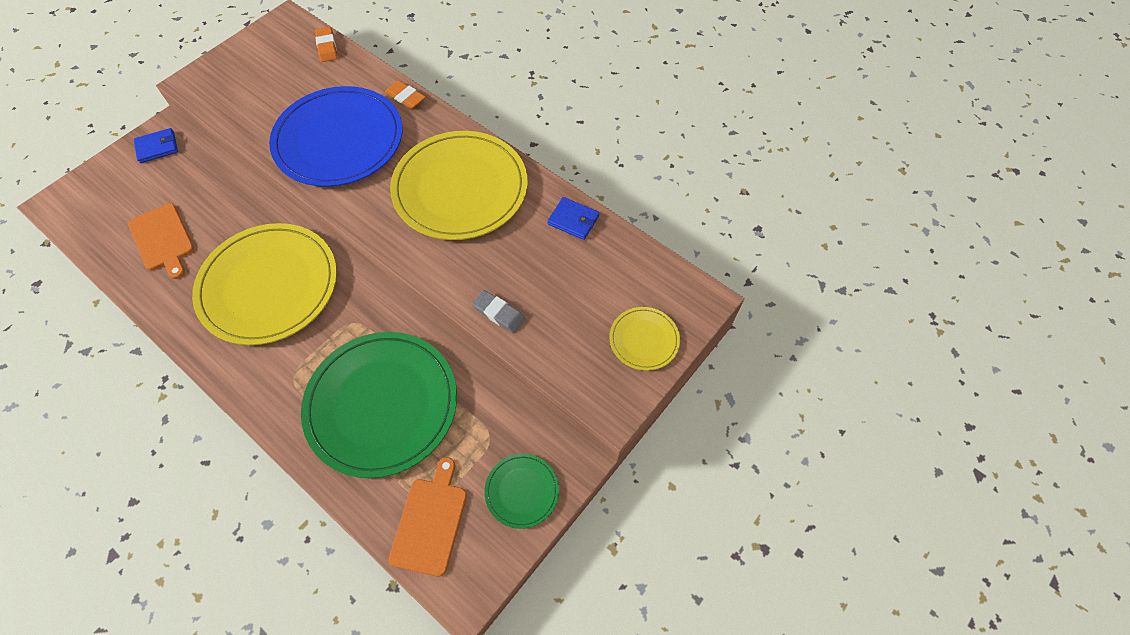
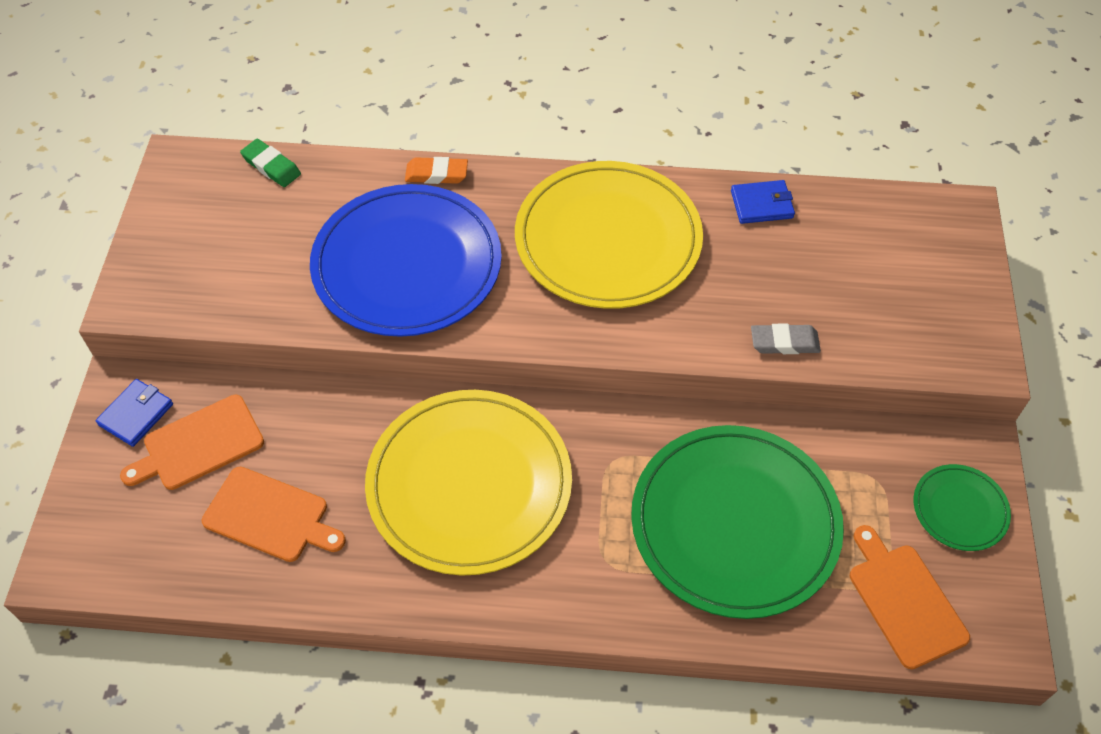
camera: 35 degrees left, 5 degrees down
(168, 181) = (199, 444): none -> orange cutting board
(327, 47) = (271, 166): orange eraser -> green eraser
(644, 340) = (948, 281): yellow plate -> none

